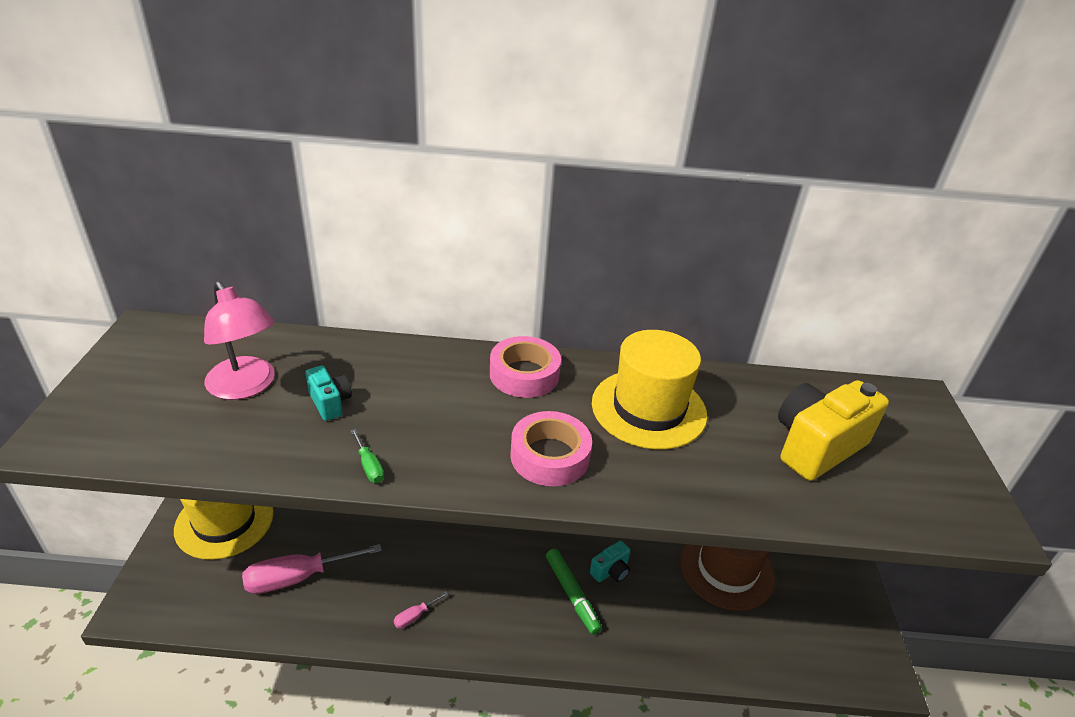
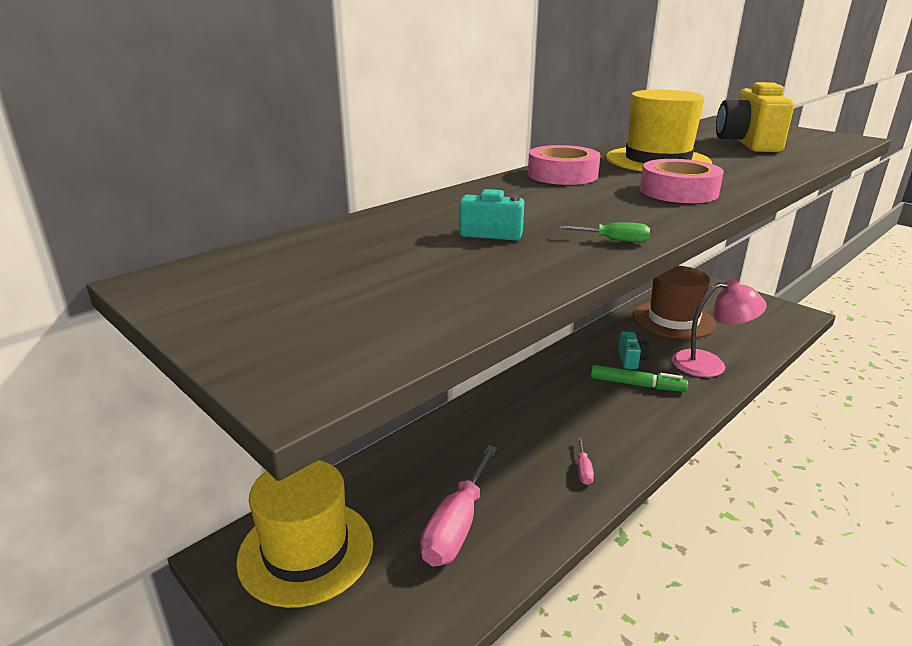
camera: 45 degrees left, 10 degrees down
(246, 387) = (398, 258): pink lamp -> pink lamp (710, 364)

